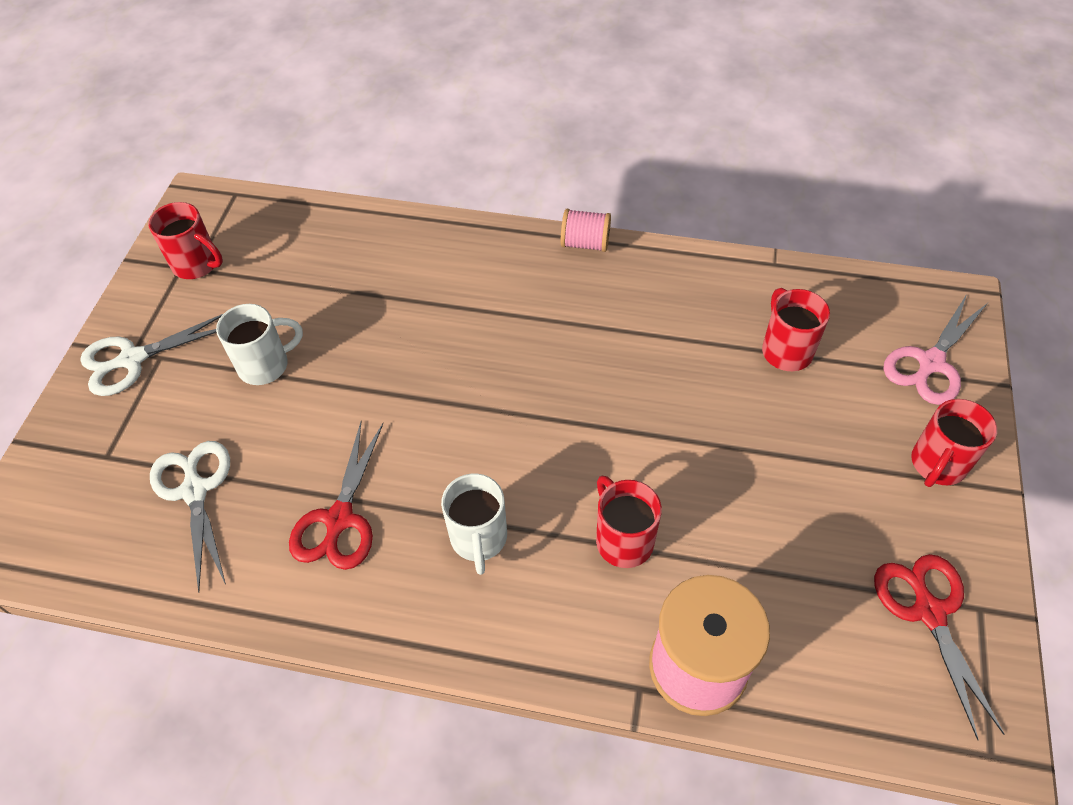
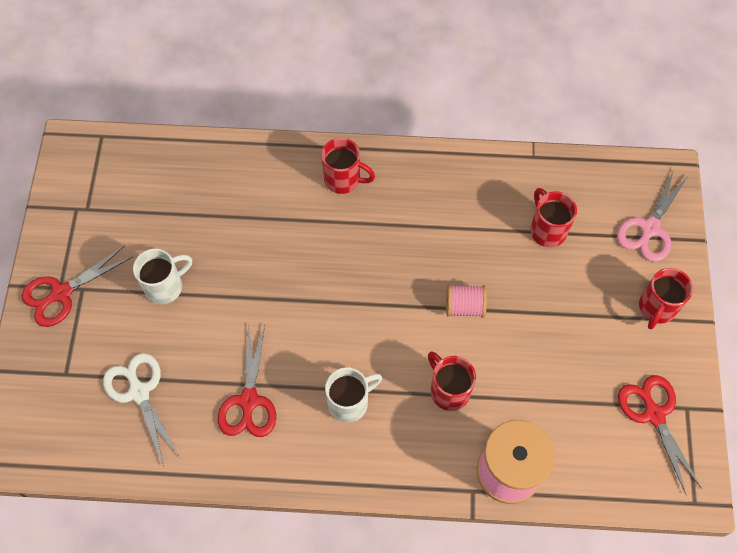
camera: 10 degrees left, 10 degrees up
(133, 359) = (61, 293): white scissors -> red scissors
(197, 264) = (88, 205): red mug -> red mug (343, 179)
(478, 539) = (349, 402): white mug -> white mug turned 105 degrees counterclockwise
(585, 243) = (389, 153): pink spool -> pink spool (464, 307)

